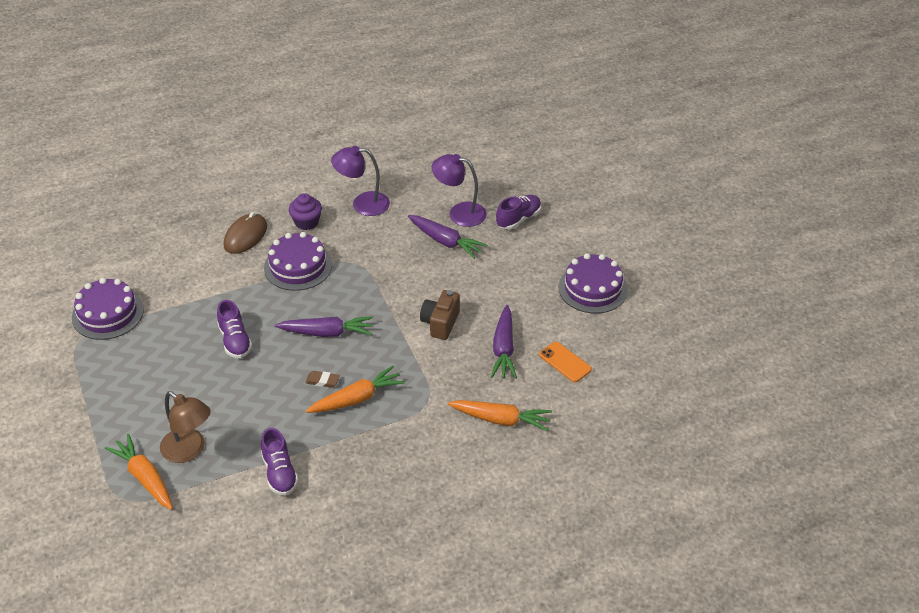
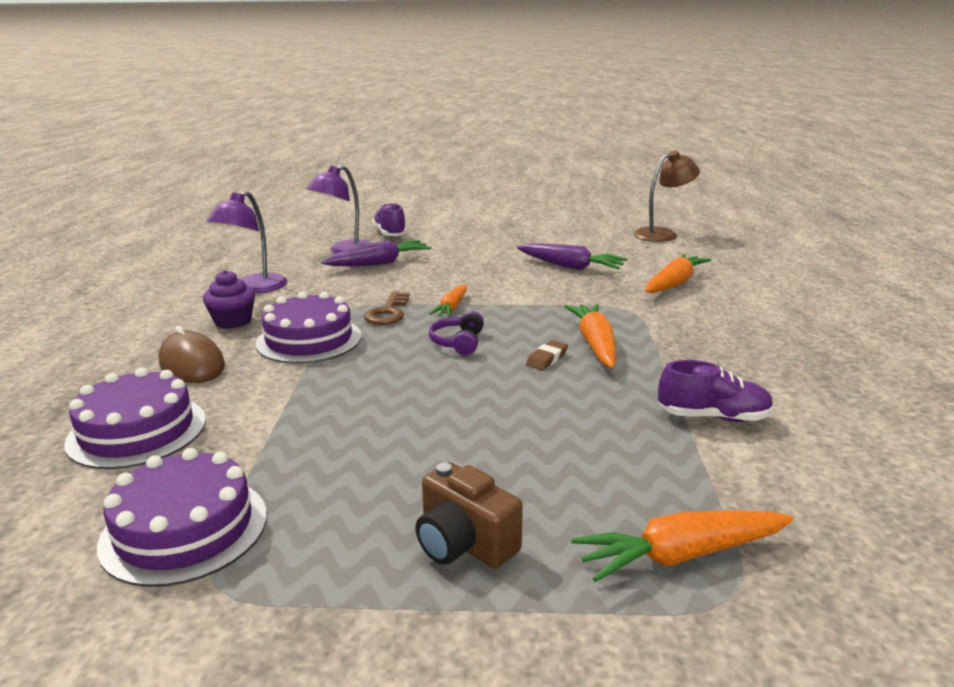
camera: 65 degrees left, 20 degrees down
(189, 451) = (630, 490): brown lamp -> brown lamp (662, 234)
(235, 341) = (406, 407): purple shoe -> none
(327, 333) = (458, 342): purple carrot -> purple headphones
(356, 283) = (388, 312): none -> brown key
(381, 310) = (451, 307): none -> orange carrot
(440, 323) = (504, 285): brown camera -> brown camera (464, 544)
(565, 362) = (609, 249): orange phone -> none
(593, 288) = (519, 226): purple cake -> purple cake (137, 431)

